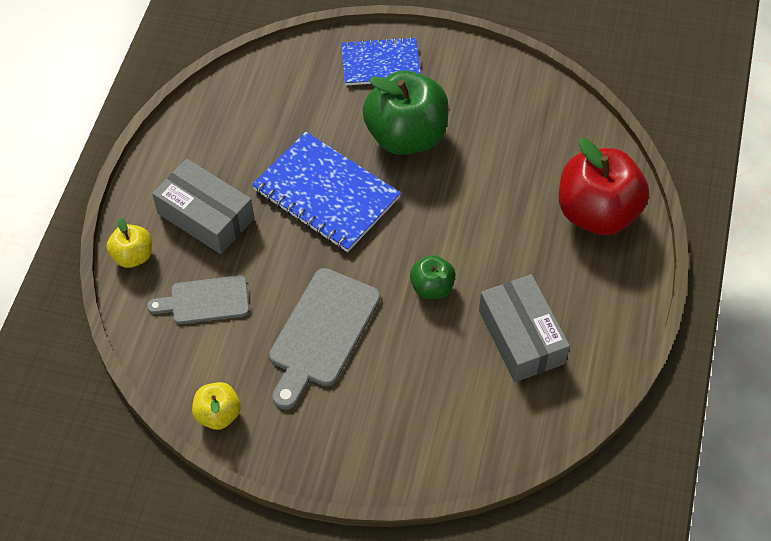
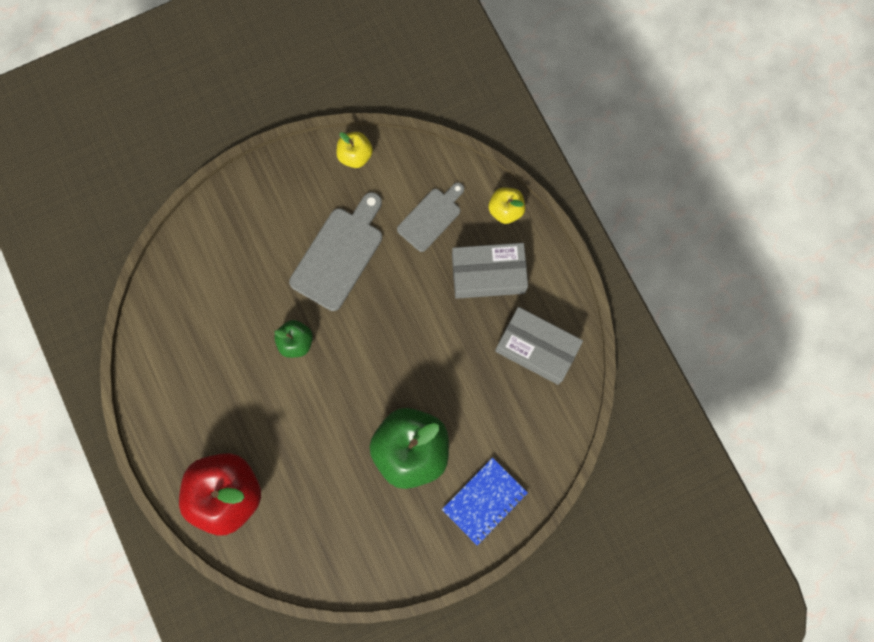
camera: 140 degrees right, 20 degrees up
(322, 333) = (339, 254): grey cutting board -> grey cutting board turned 45 degrees clockwise
(326, 194) = (425, 355): blue notebook -> none
(521, 337) = (211, 352): grey box -> grey box (536, 348)

